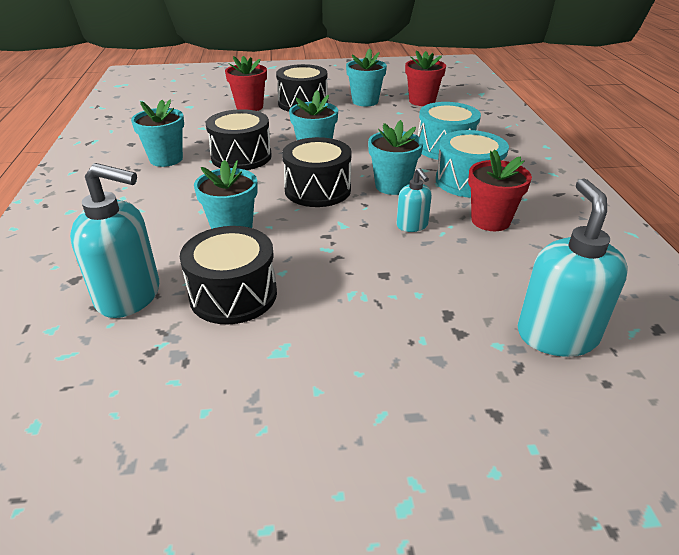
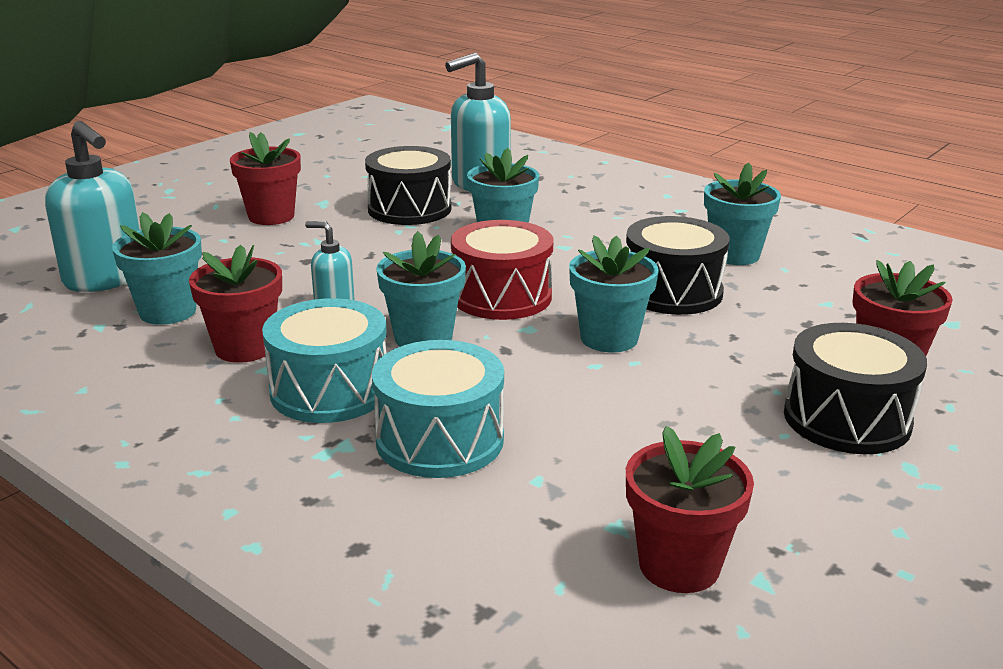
camera: 135 degrees right, 10 degrees down
(317, 190) = (501, 296): black drum -> red drum
(349, 354) = (271, 216): none -> red flower pot
(365, 101) = (774, 490): turquoise flower pot -> turquoise flower pot (168, 312)

